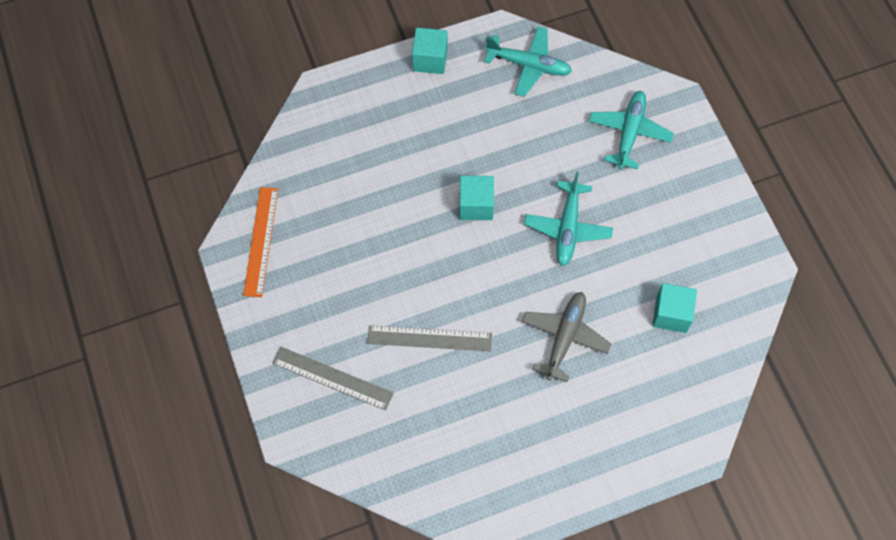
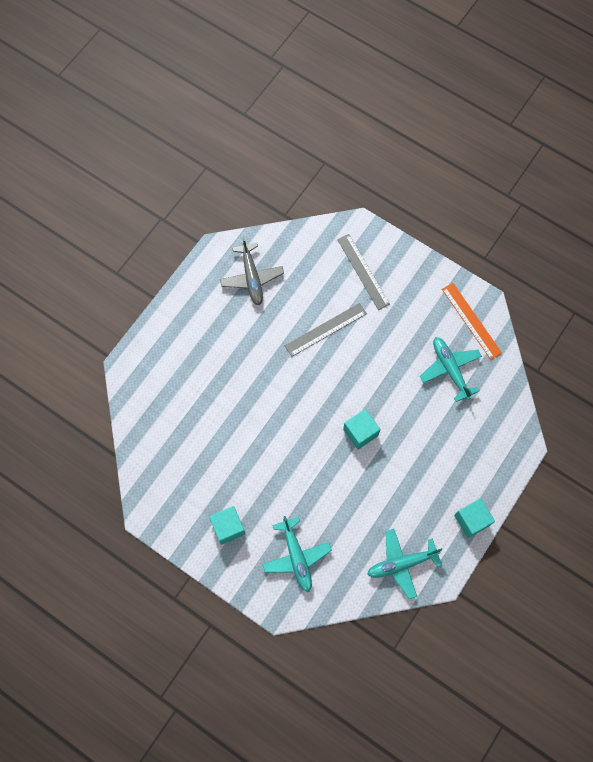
camera: 145 degrees right, 5 degrees up
(332, 378) = (363, 271): grey ruler -> grey ruler turned 75 degrees clockwise
(564, 337) = (246, 383): grey plane -> grey plane (252, 278)
(567, 228) = (291, 456): turquoise plane -> turquoise plane (450, 369)
(671, 314) = (189, 441): turquoise cube -> turquoise cube (228, 527)

